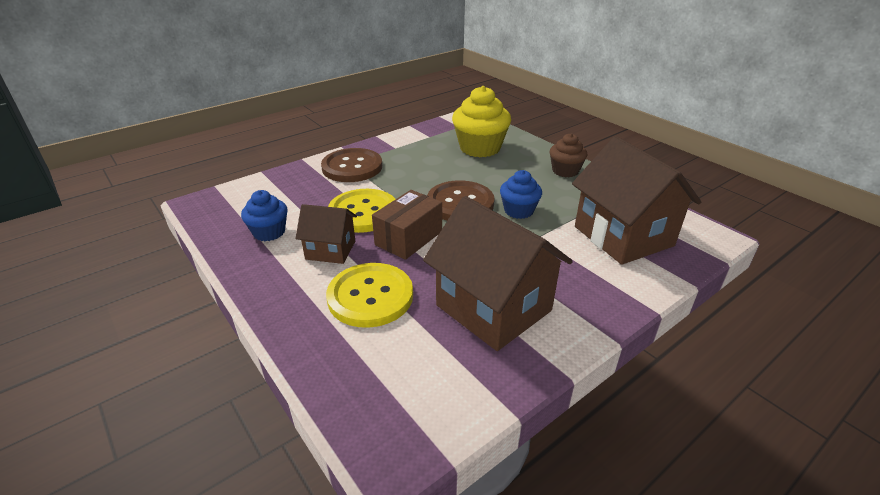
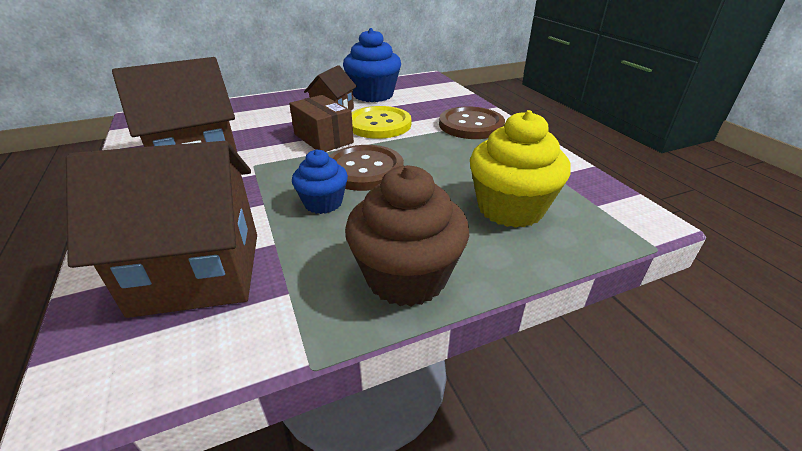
camera: 105 degrees right, 0 degrees up
(269, 232) = (373, 95): blue cupcake -> blue cupcake, size x1.69
(370, 296) = (265, 120): yellow button -> none
(565, 171) = (406, 277): brown cupcake -> brown cupcake, size x1.69

